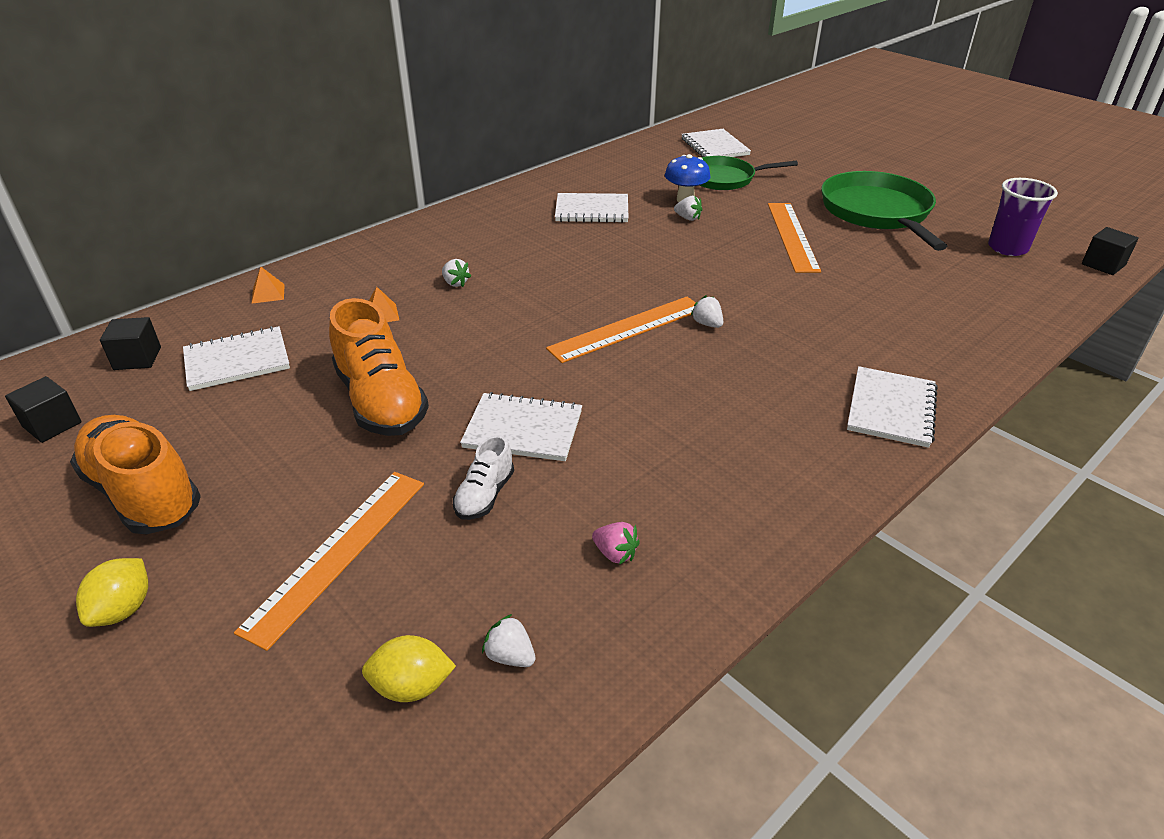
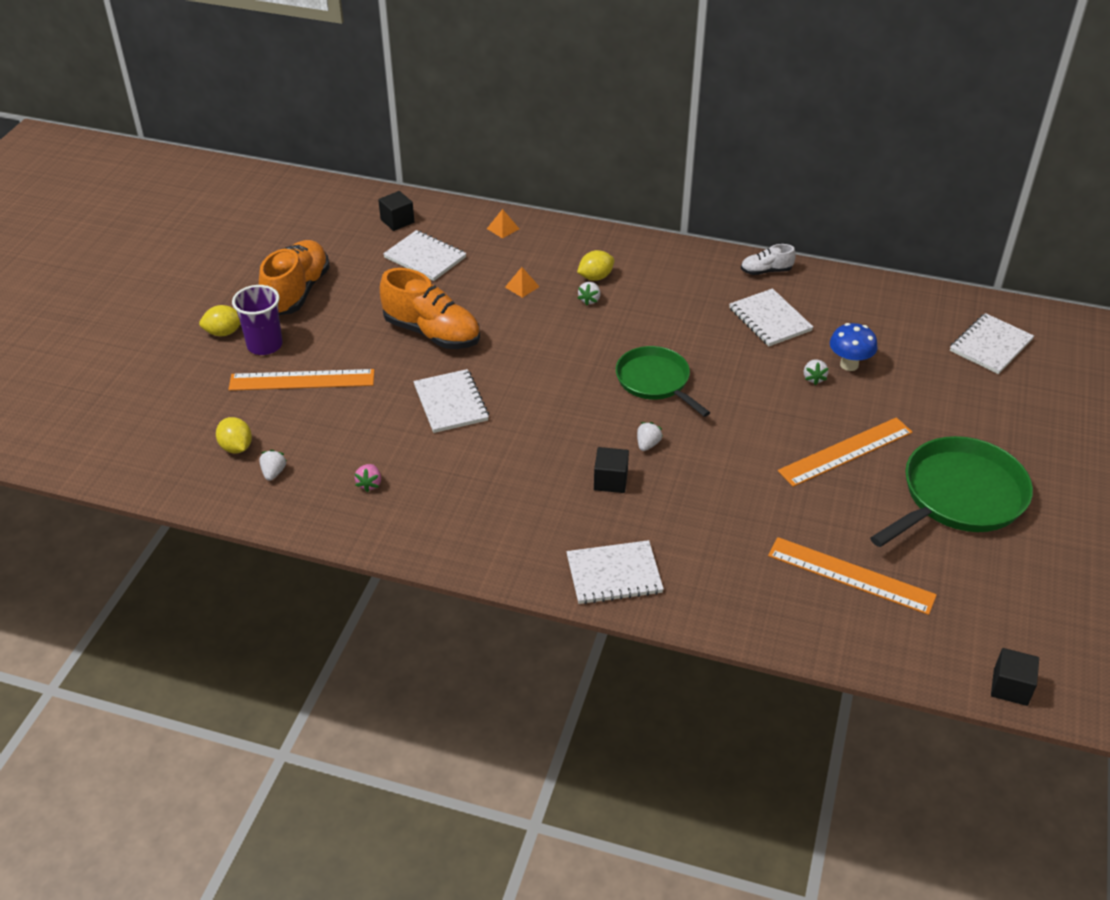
camera: 60 degrees right, 5 degrees up
(52, 425) = (323, 230): black cube -> black cube (610, 481)
(381, 401) = (432, 333): orange shoe -> orange shoe turned 90 degrees counterclockwise
(425, 268) = (595, 277): none -> yellow lemon
(485, 495) = (381, 413): white shoe -> white shoe (766, 271)
(627, 329) = (604, 406): orange ruler -> orange ruler (850, 575)
(724, 178) = (922, 374): green pan -> green pan (655, 381)
(1007, 248) = (974, 607): purple cup -> purple cup (265, 345)

